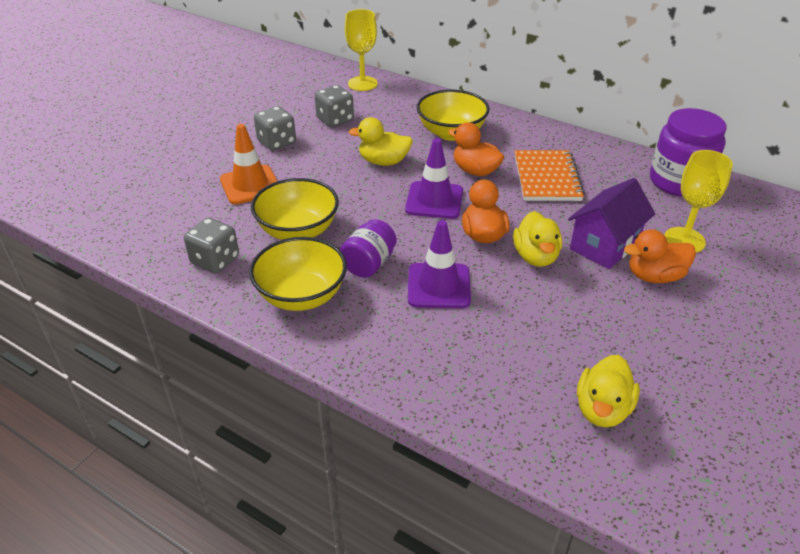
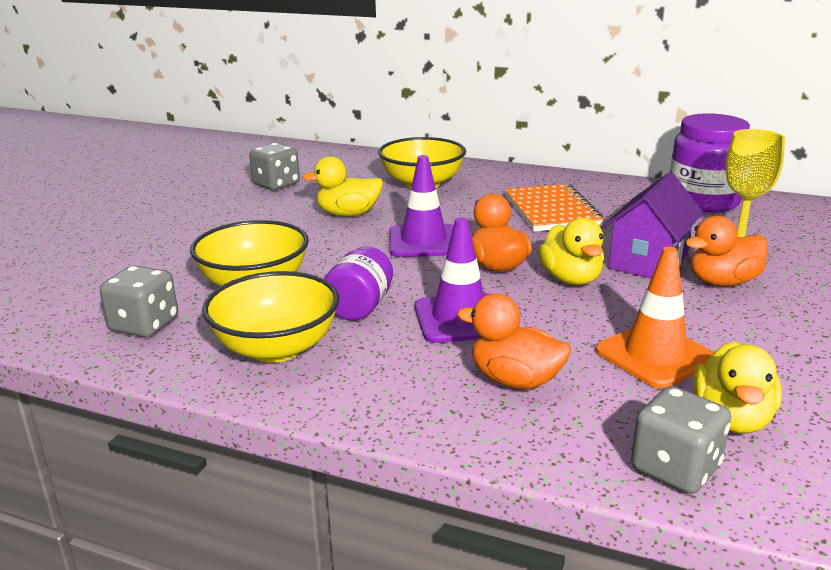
camera: 10 degrees left, 15 degrees down
(250, 185) = (180, 249): orange traffic cone -> orange traffic cone (655, 355)
(277, 142) = (207, 209): grey dice -> grey dice (675, 468)
(362, 83) = (301, 154): yellow goblet -> none
(475, 171) = (464, 212): orange duck -> orange duck (515, 380)

